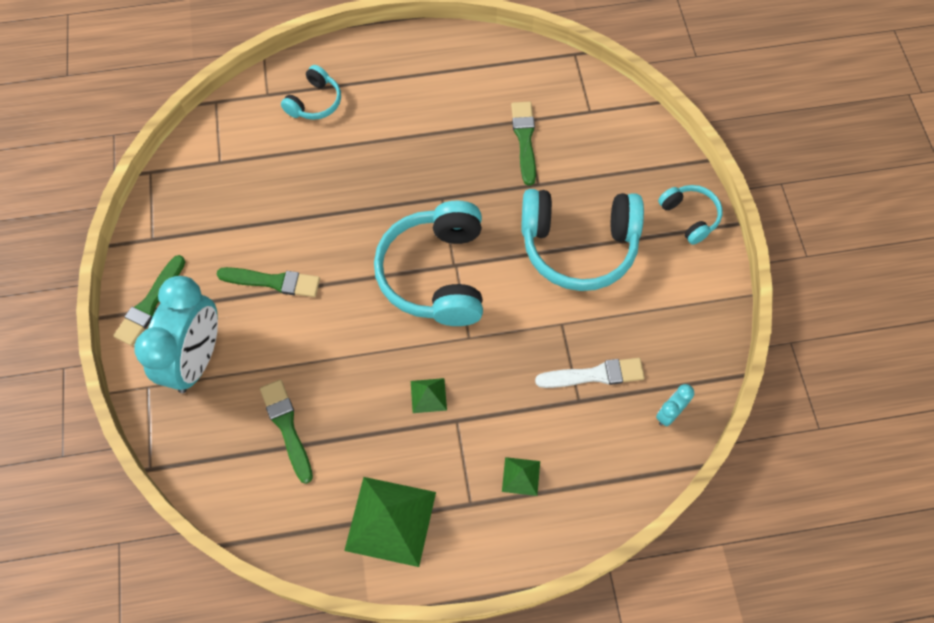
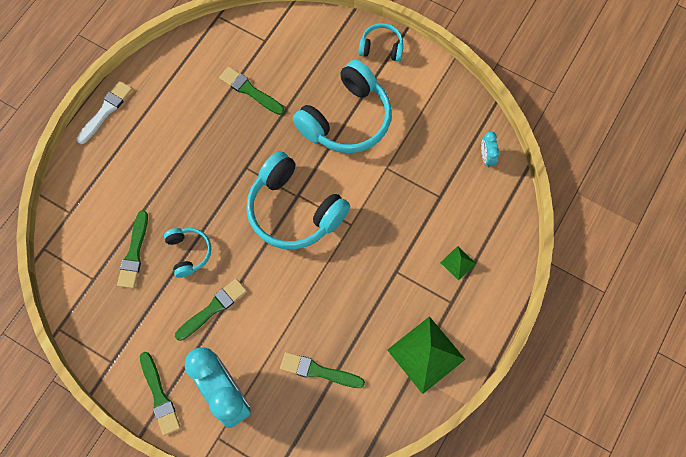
camera: 50 degrees left, 5 degrees up
(272, 174) = (134, 253): none -> green brush
(315, 102) = (105, 188): turquoise headphones -> turquoise headphones (189, 253)
(428, 395) = (367, 275): green pyramid -> none
(594, 375) = (432, 176): white brush -> white brush (106, 111)

